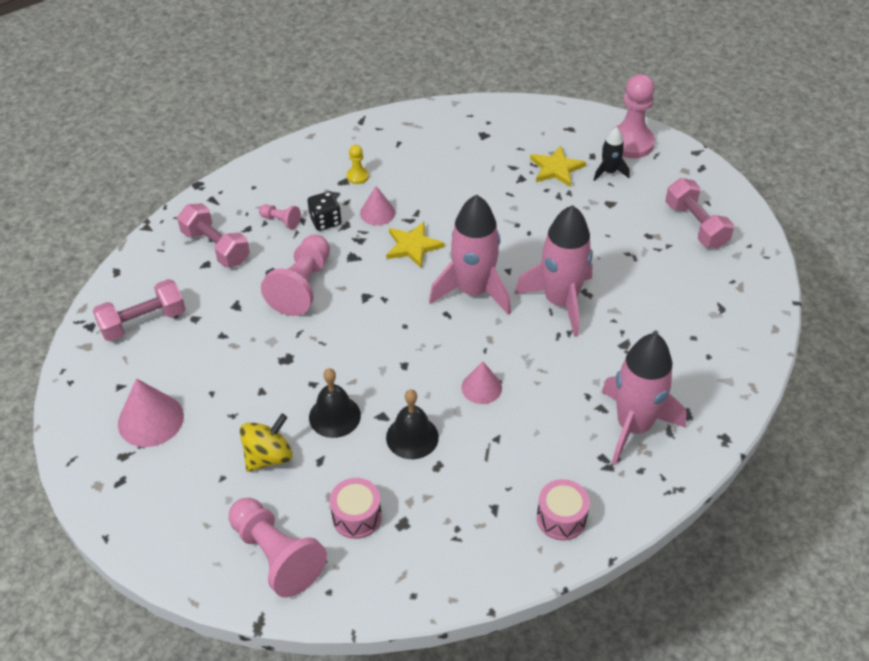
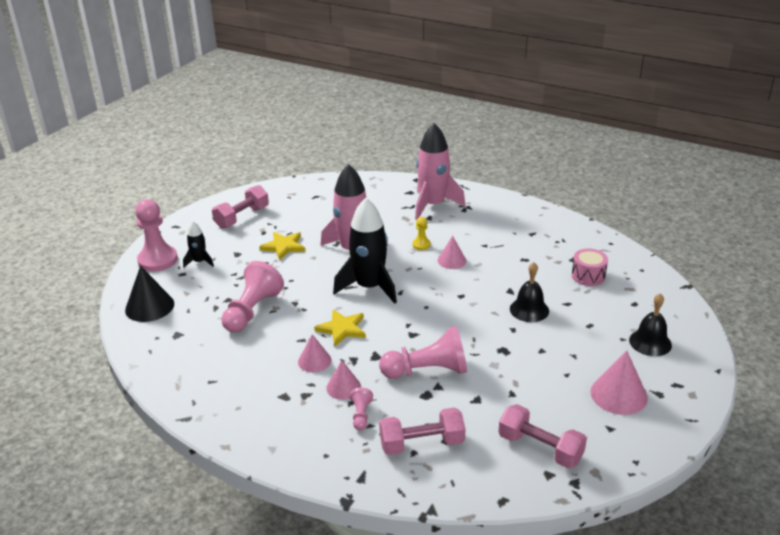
camera: 115 degrees left, 15 degrees down
(216, 247) = (422, 443): pink dumbbell -> pink dumbbell turned 60 degrees clockwise
(268, 456) = (587, 325): yellow spinning top -> none
(276, 555) = (644, 295): pink pawn -> pink pawn (252, 310)
(325, 221) = (343, 387): black dice -> pink cone
(357, 176) = (272, 390): yellow pawn -> yellow pawn (421, 245)
(412, 437) = (514, 274): black bell -> black bell (650, 342)
(473, 291) = (369, 287): pink rocket -> black rocket
(543, 125) = (149, 306): none -> black cone
(556, 168) = (207, 286): yellow star -> yellow star (283, 247)
(561, 518) = (516, 213): pink drum -> none

